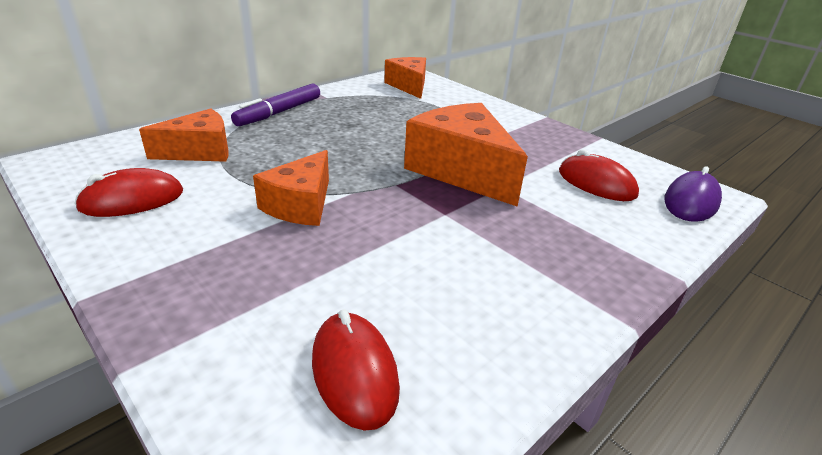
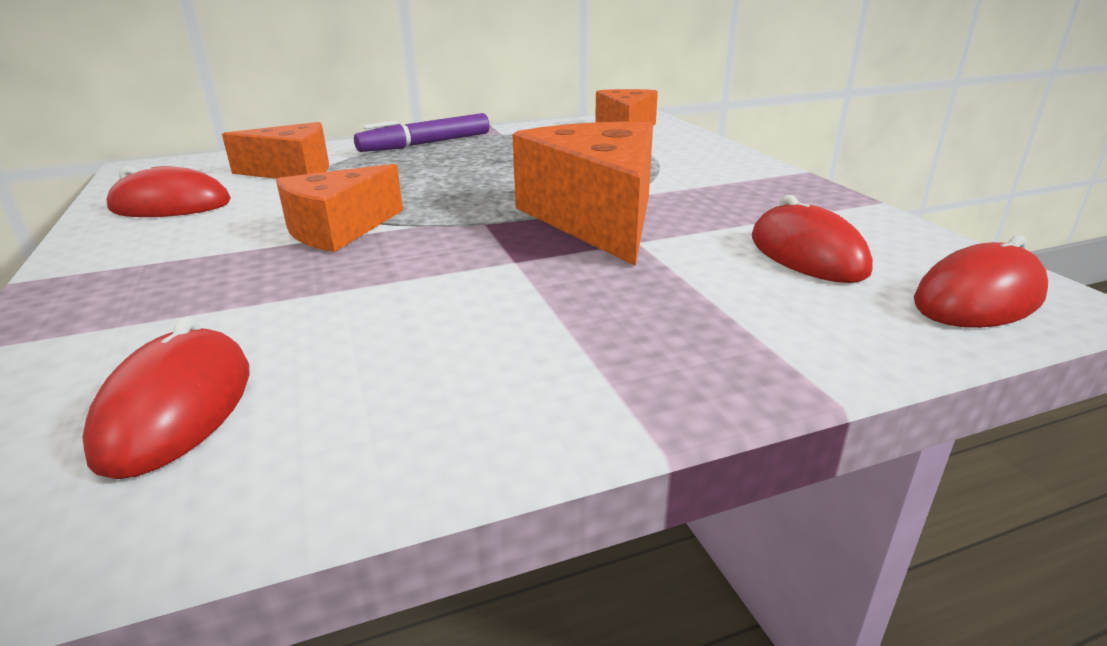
camera: 25 degrees right, 5 degrees down
(690, 202) = (978, 298): purple mouse -> red mouse

